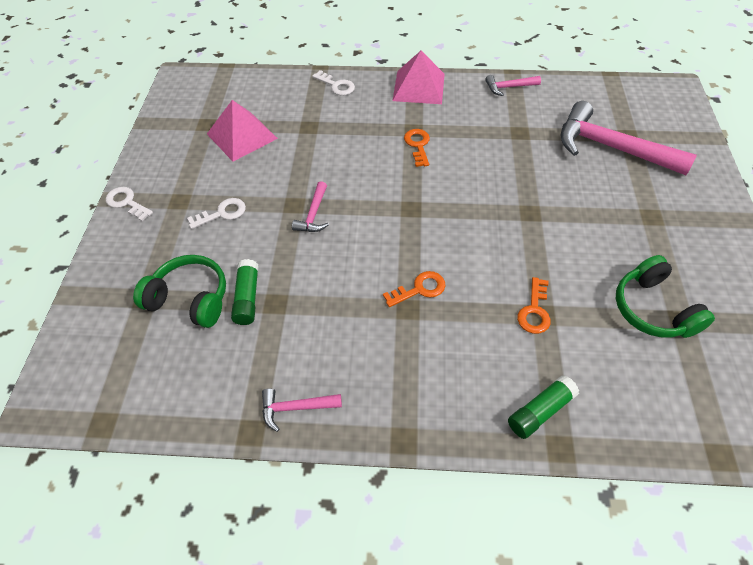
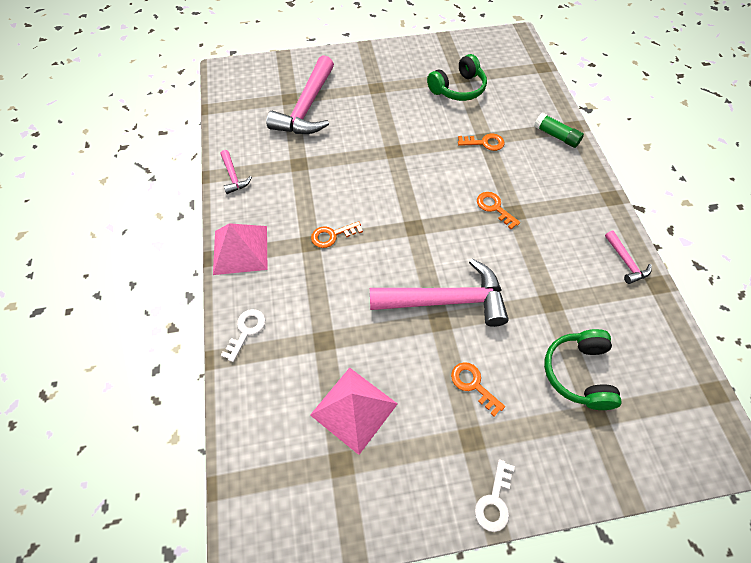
camera: 105 degrees left, 5 degrees up
(222, 213) = (473, 385): white key -> orange key
(247, 298) = (556, 325): green glue stick -> none
(313, 214) = (446, 300): pink hammer -> pink hammer, size x2.18

